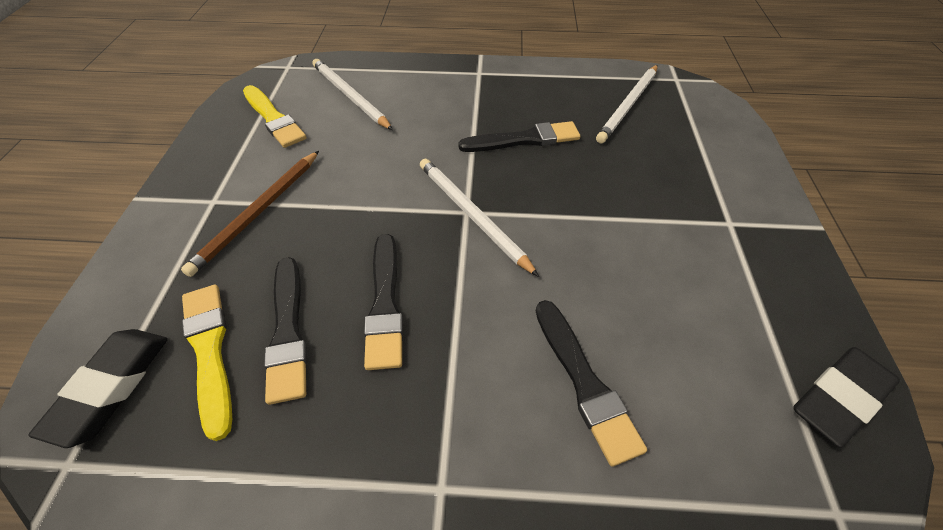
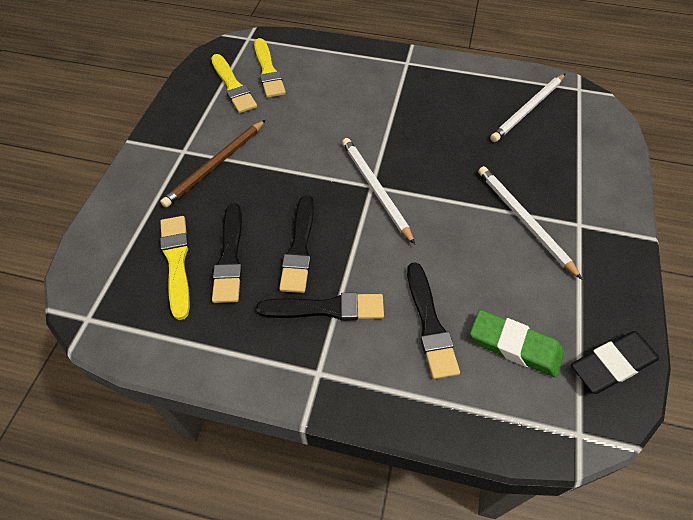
camera: 10 degrees right, 5 degrees up
(111, 387) = (113, 275): black eraser -> none
(316, 98) = (268, 71): none -> yellow brush
(350, 96) = (295, 72): white pencil -> white pencil (523, 220)
(523, 140) = (430, 130): black brush -> black brush (326, 308)
(706, 394) = (514, 346): none -> green eraser

